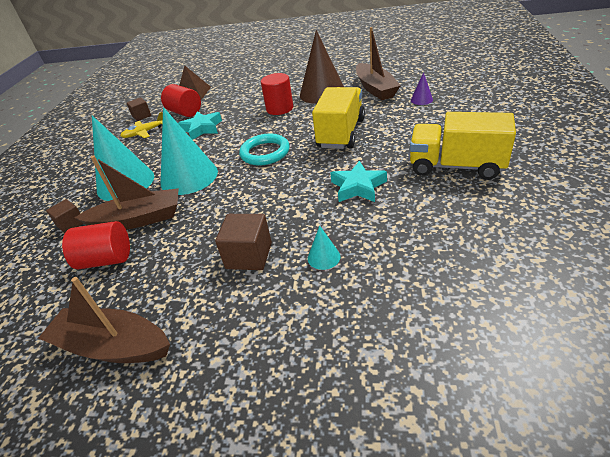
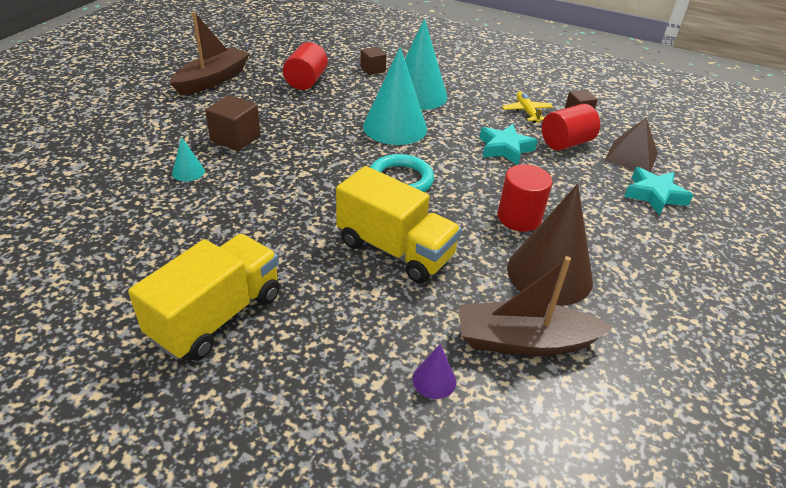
camera: 100 degrees right, 0 degrees up
(138, 220) = (346, 97): brown boat -> none
(358, 187) = (263, 223): turquoise star -> turquoise star (654, 195)

